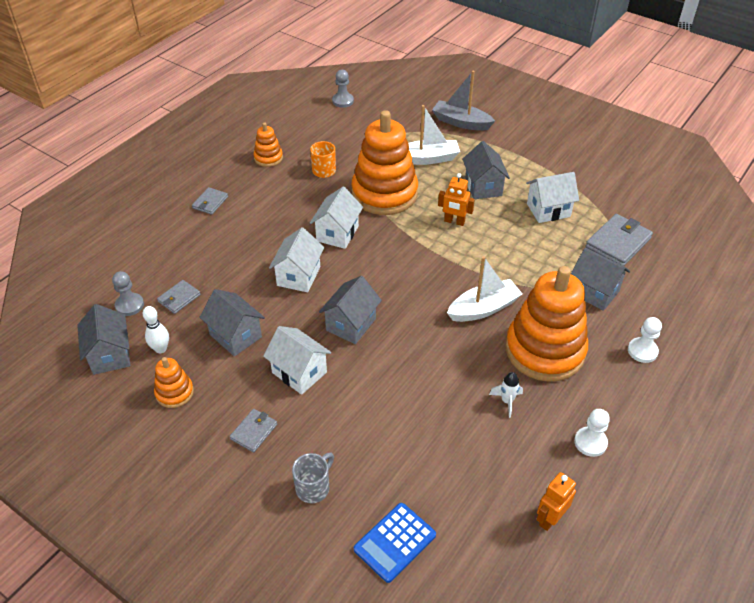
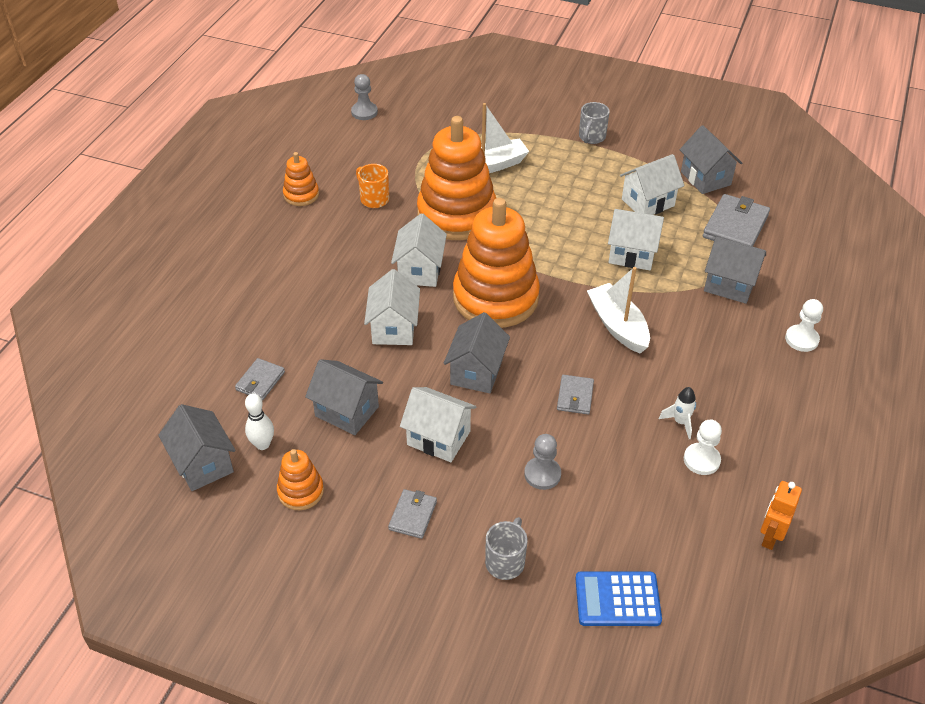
camera: 15 degrees left, 0 degrees up
(129, 305) = (202, 401): grey pawn -> grey pawn (542, 474)
(210, 202) = (251, 260): grey wallet -> grey wallet (575, 396)
(395, 542) = (617, 599): blue calculator -> blue calculator turned 60 degrees clockwise
(454, 221) = (548, 233): orange robot -> none
(461, 122) = (513, 117): grey boat -> none
(483, 187) = (566, 188): grey house -> grey house (705, 178)
(483, 308) = (618, 326): white boat -> white boat turned 75 degrees counterclockwise
(518, 251) = (632, 254): none -> white house
(520, 149) = (591, 137): none -> grey mug
(544, 350) = (700, 359): orange stacking toy -> orange stacking toy (495, 298)
(590, 442) = (783, 447): white pawn -> white pawn (701, 460)

